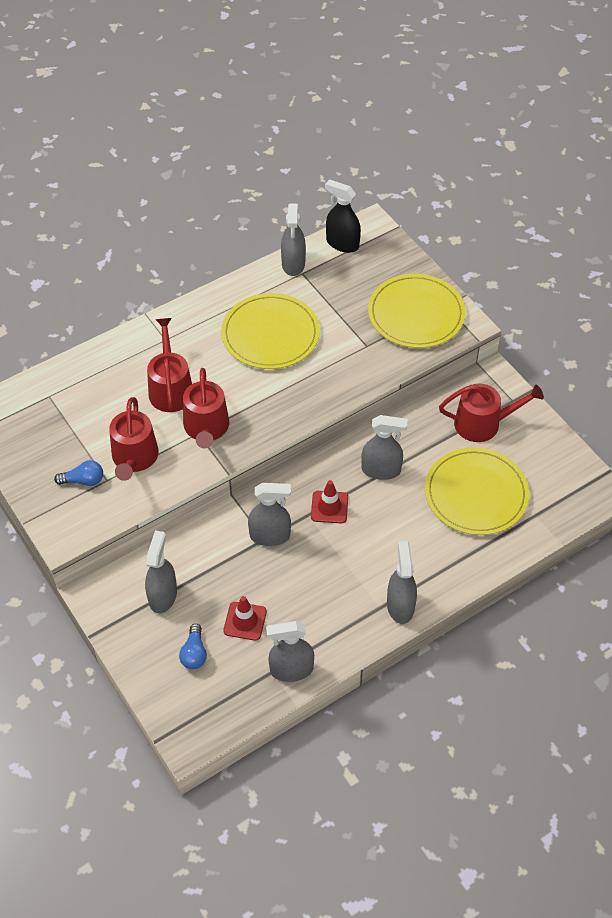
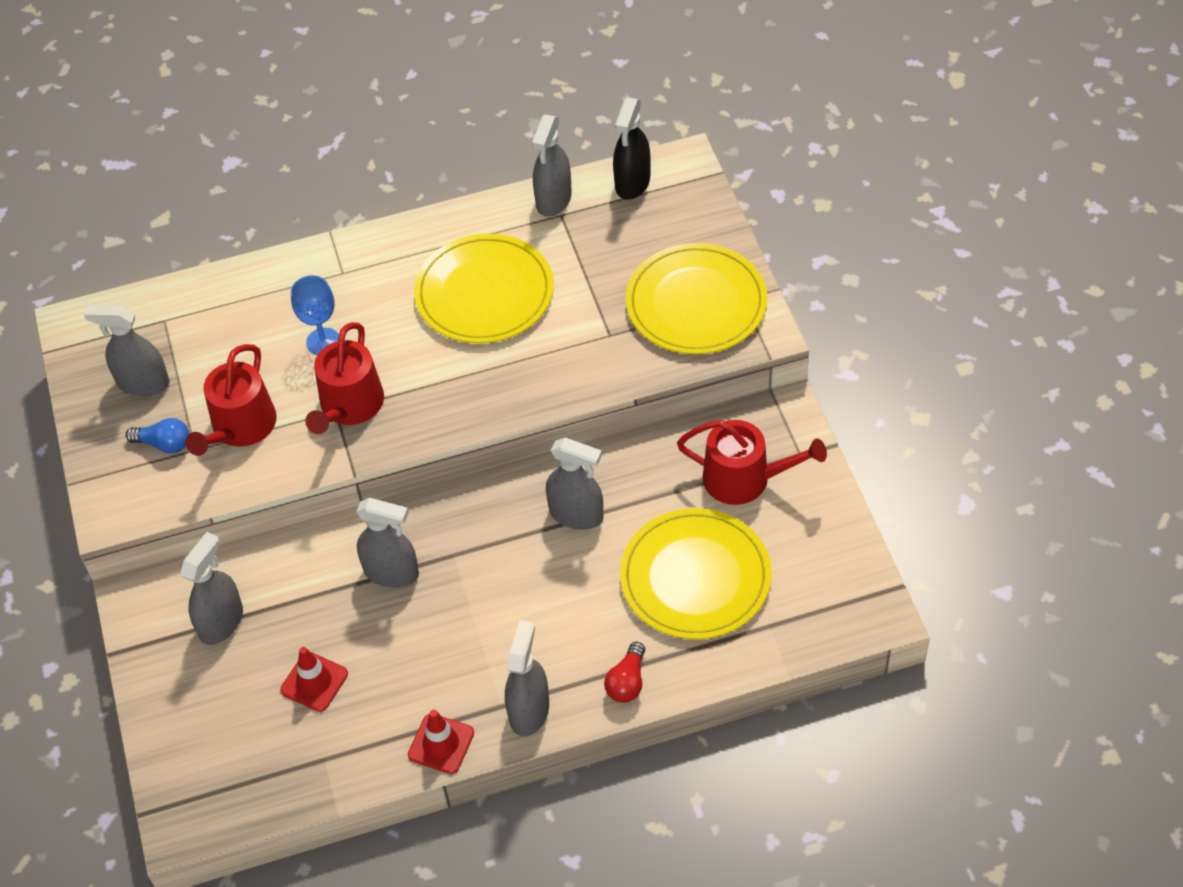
camera: 20 degrees right, 0 degrees up
(170, 388) = (323, 342): red watering can -> blue goblet
(194, 653) = (232, 709): blue light bulb -> none
(291, 669) = (349, 763): grey spray bottle -> grey spray bottle (143, 383)
(329, 507) = (486, 551): red traffic cone -> red traffic cone (441, 744)
(342, 243) = (632, 183): black spray bottle -> black spray bottle turned 120 degrees counterclockwise
(458, 572) = (627, 682): none -> red light bulb

